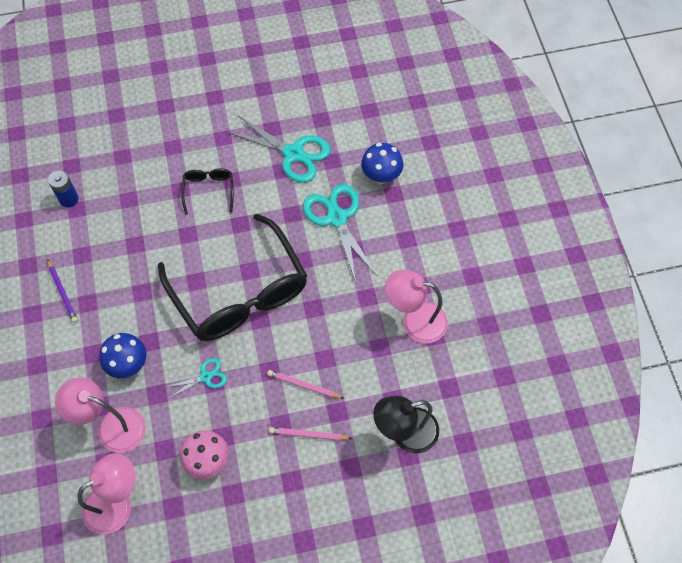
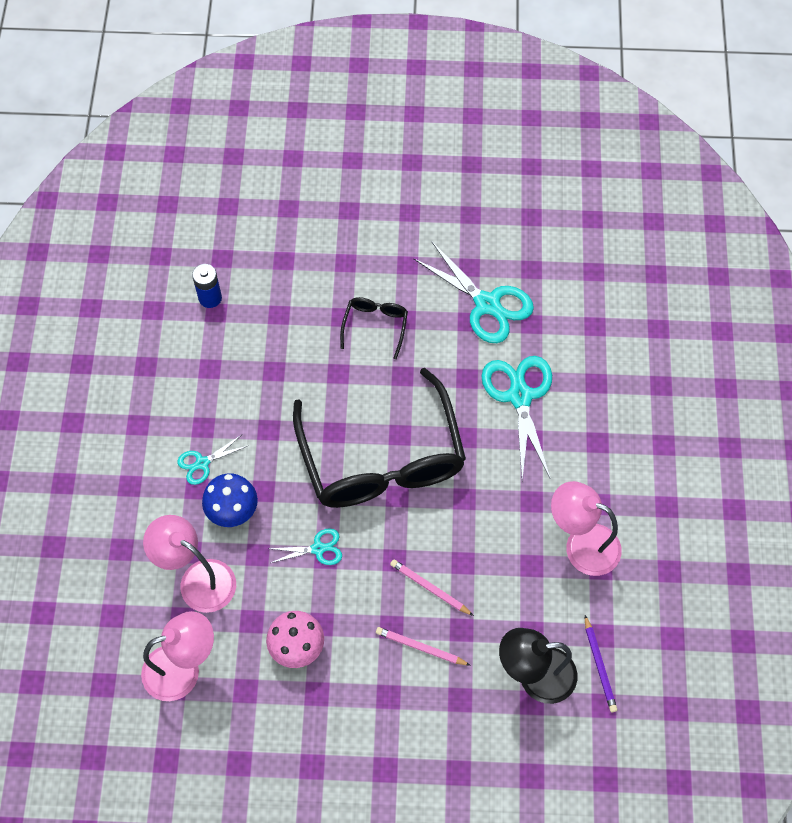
camera: 15 degrees right, 0 degrees up
(62, 292) = (178, 408): purple pencil -> purple pencil (599, 666)
(93, 332) = (202, 463): none -> turquoise scissors
(381, 176) = (586, 356): blue mushroom -> none

